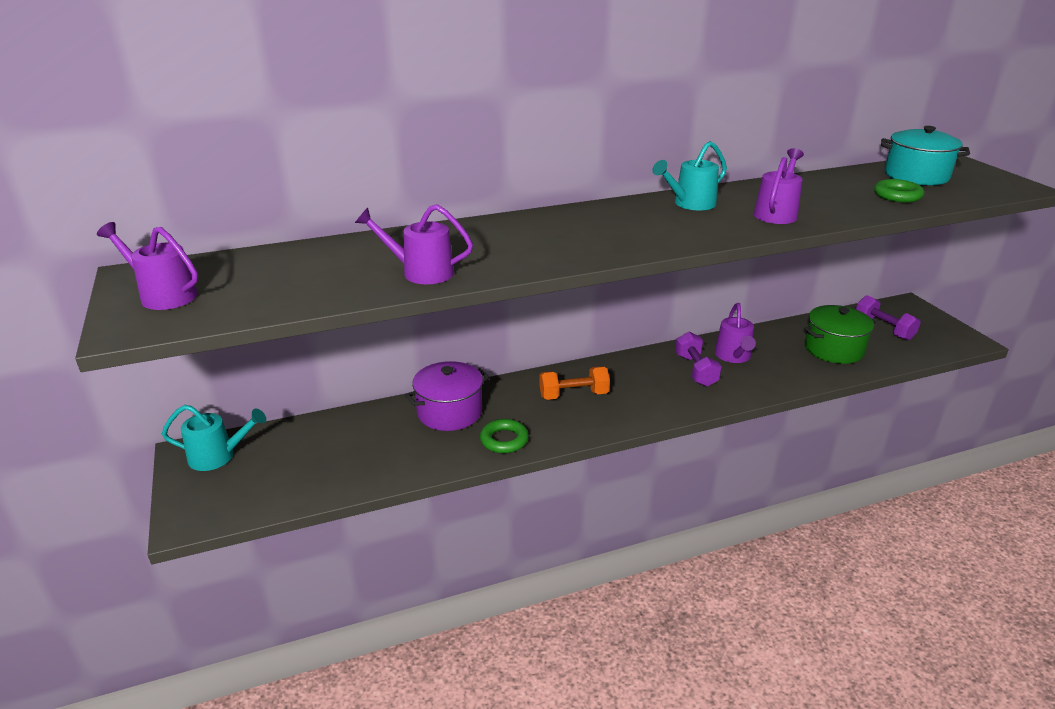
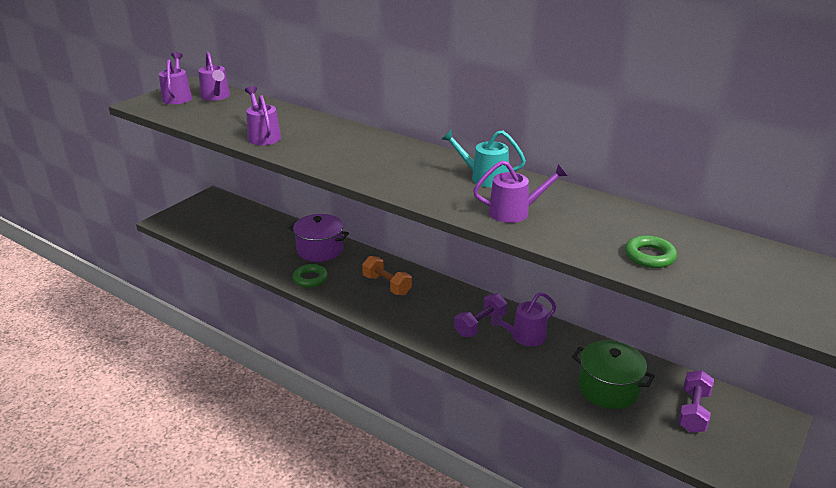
camera: 55 degrees right, 0 degrees up
(218, 456) = (216, 204): turquoise watering can -> none
(222, 270) = (216, 97): none -> purple watering can
(916, 176) = (731, 257): turquoise pot -> none

